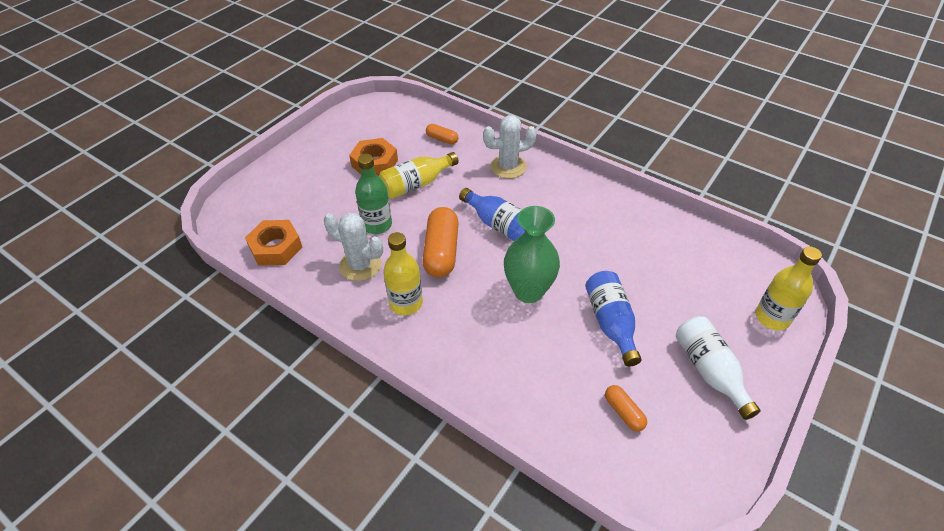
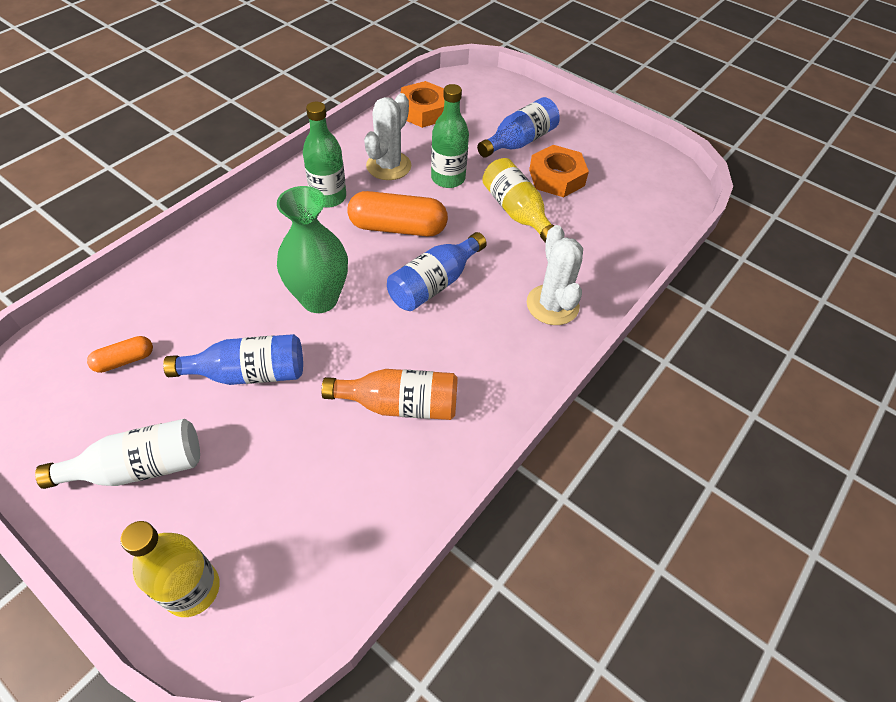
camera: 90 degrees right, 5 degrees up
(327, 183) = (519, 142): none -> blue bottle
(406, 303) = (328, 197): yellow bottle -> green bottle
(442, 139) = (609, 240): orange capsule -> none
(610, 235) = (400, 405): none -> orange bottle

